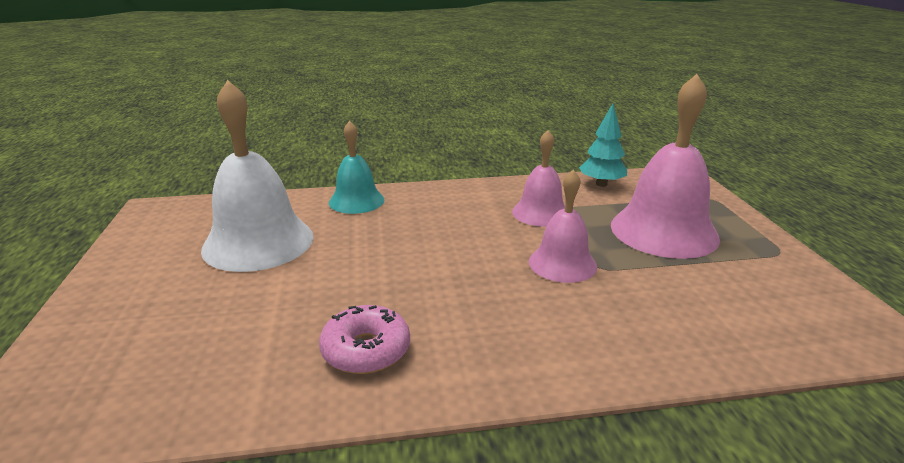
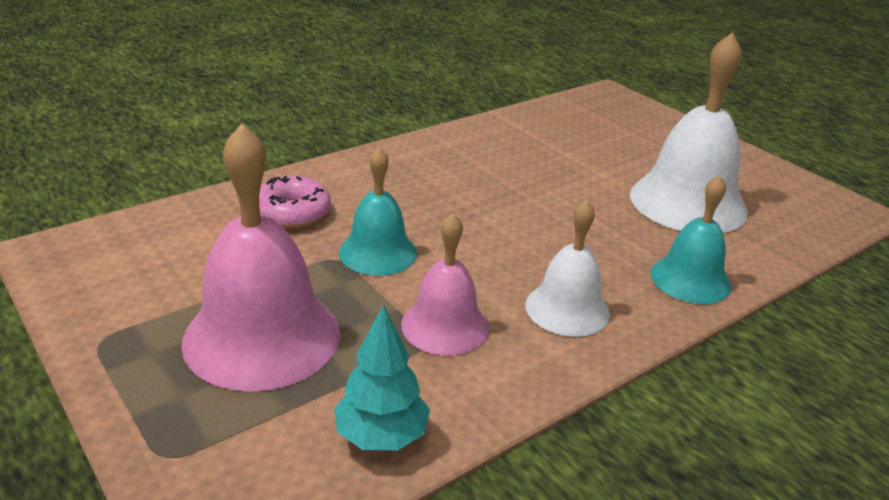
camera: 150 degrees right, 5 degrees up
(366, 350) = (481, 152): pink donut -> pink donut (292, 213)
(456, 204) = (567, 309): none -> white bell
(562, 263) = (378, 252): pink bell -> turquoise bell

